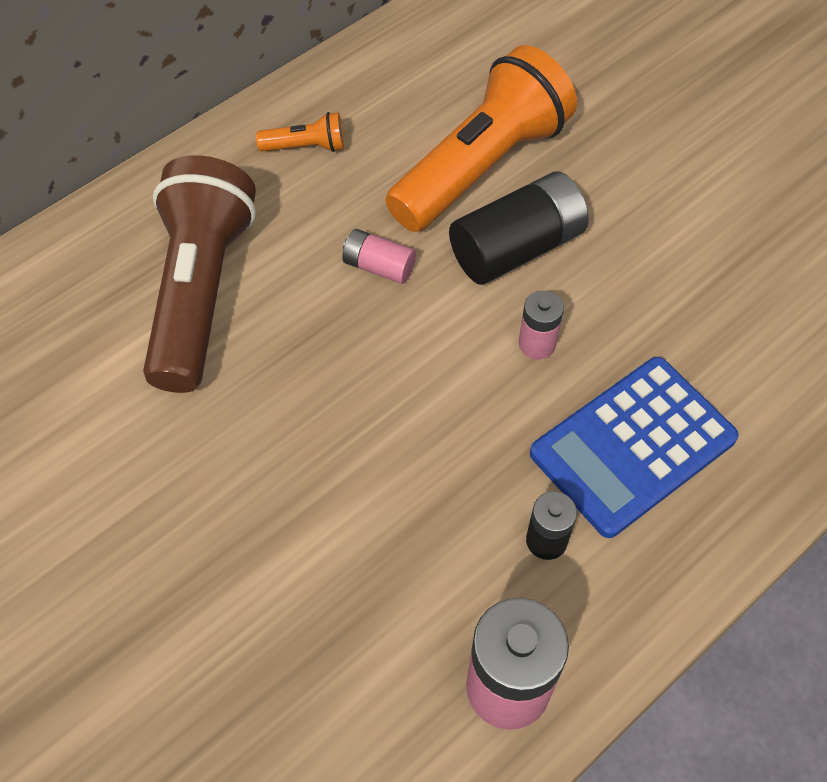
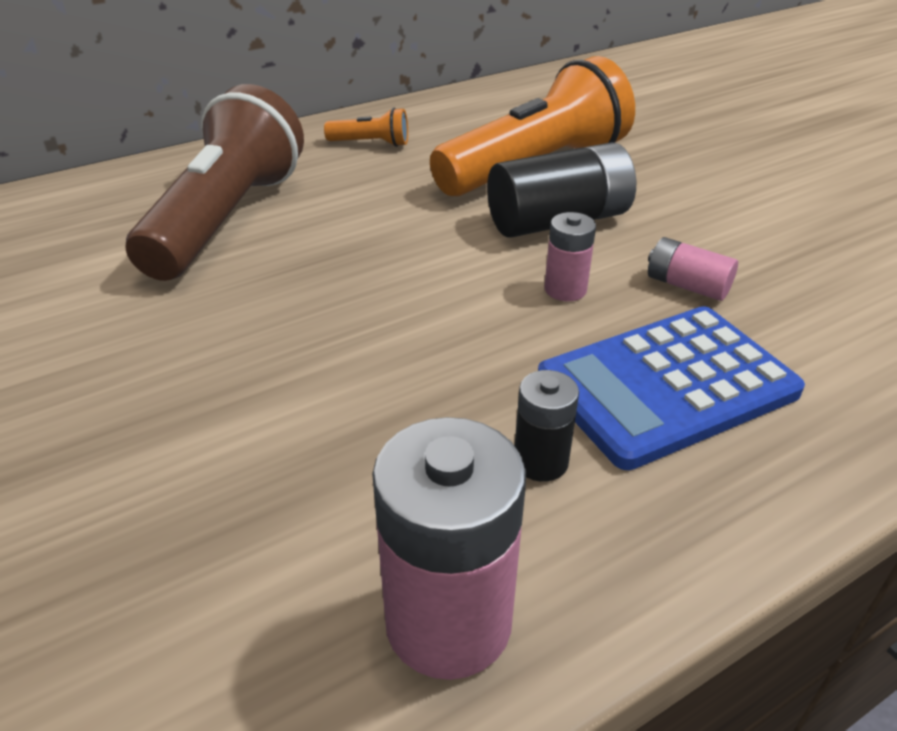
camera: 10 degrees right, 20 degrees down
(379, 266) = (411, 220): pink battery -> pink battery (687, 286)

